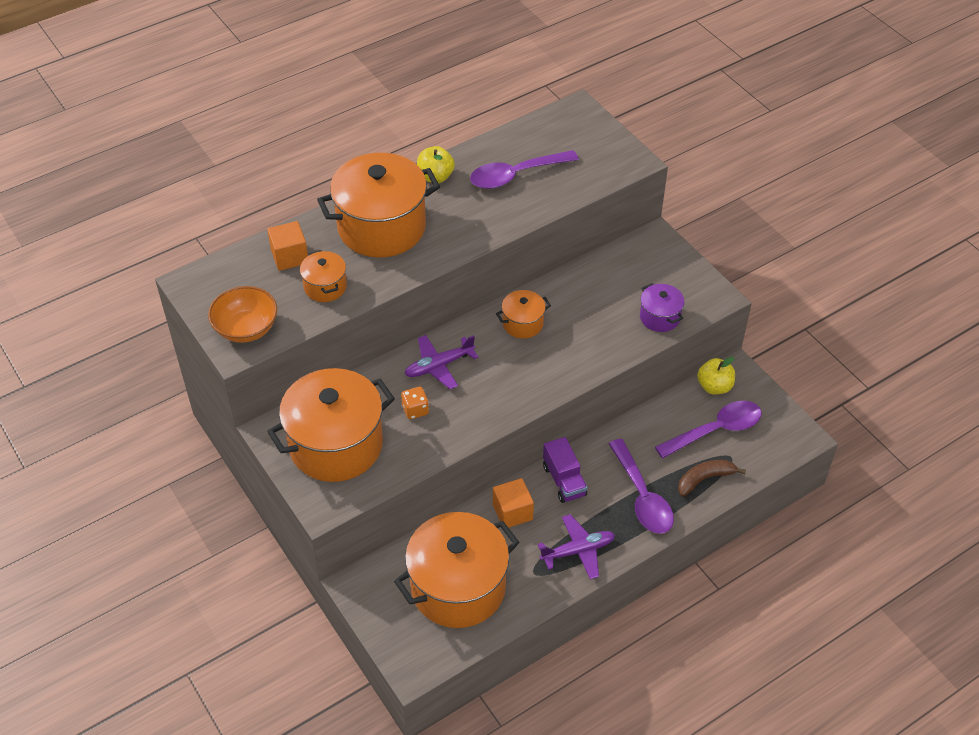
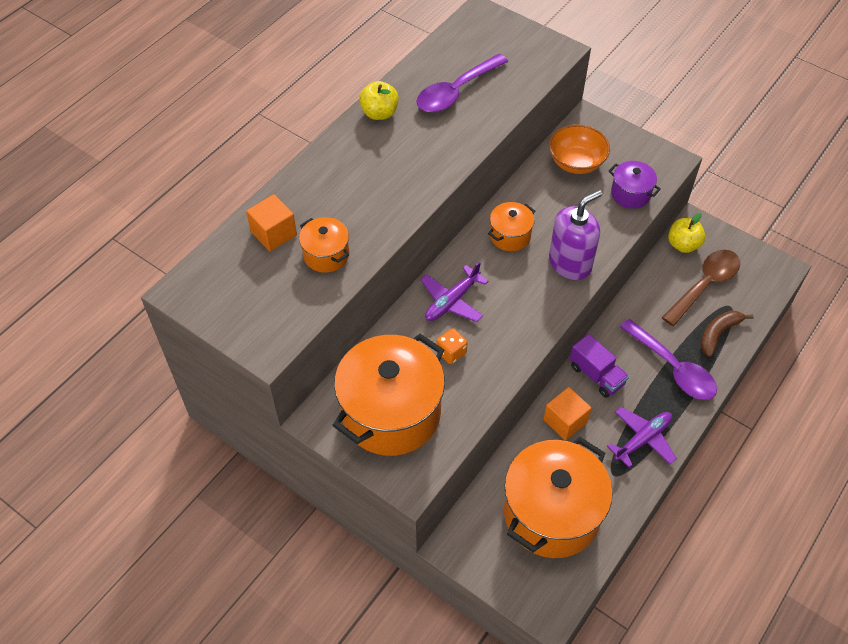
camera: 20 degrees left, 5 degrees up
(246, 329) = (266, 323): orange bowl -> orange bowl (576, 162)
(381, 227) = (352, 178): orange pot -> none
(566, 364) = (570, 263): none -> purple soap dispenser
(715, 430) = (704, 285): purple spoon -> brown spoon

